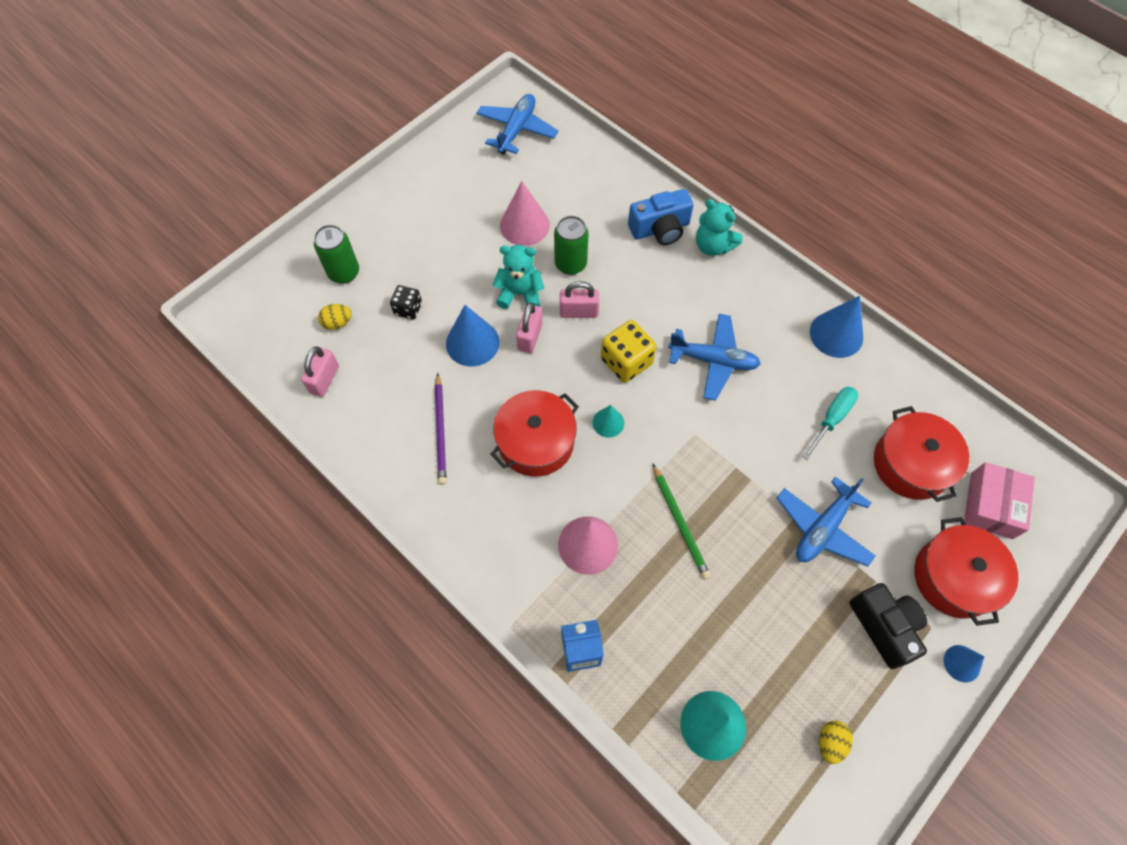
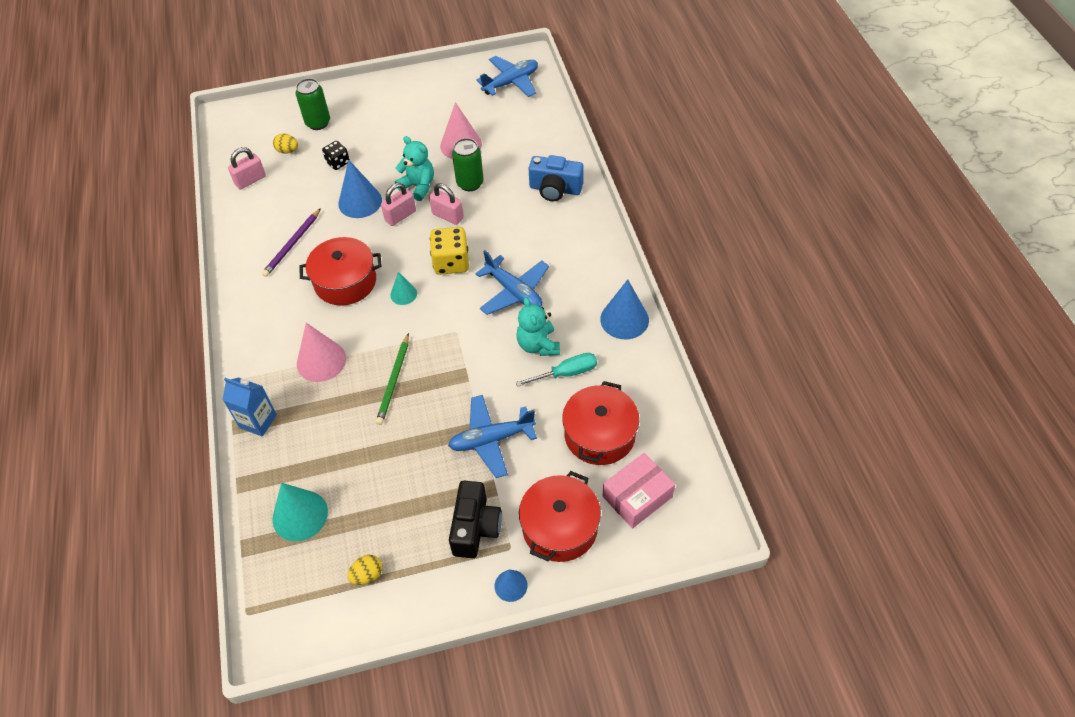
camera: 35 degrees right, 10 degrees down
(713, 246) = (584, 217): turquoise teddy bear -> turquoise teddy bear (538, 345)

